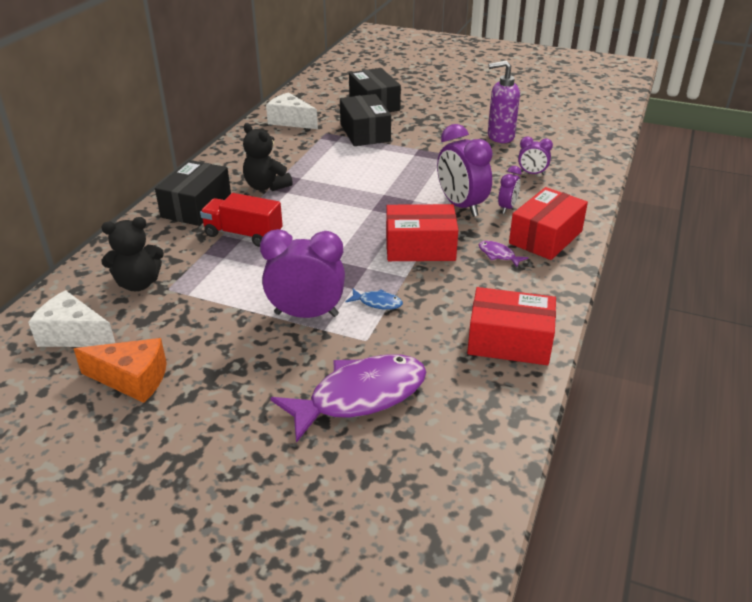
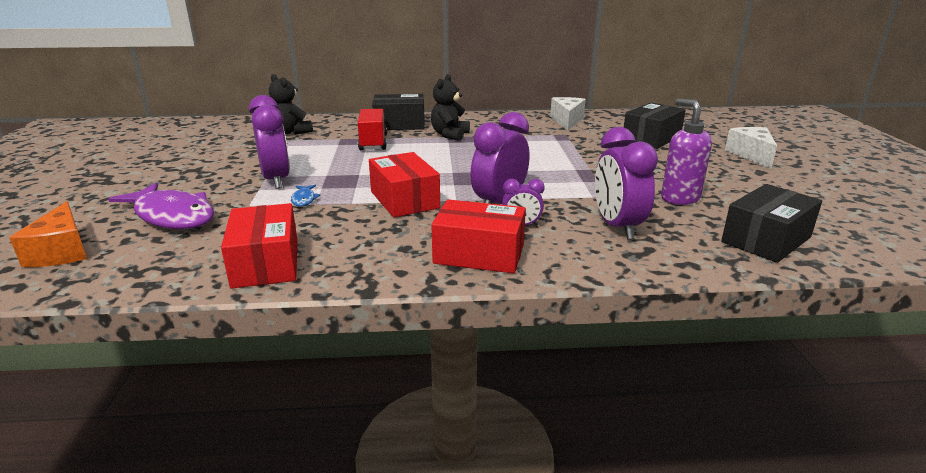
camera: 65 degrees right, 10 degrees down
(74, 335) = (229, 131): white cheese -> white cheese (751, 155)
(132, 379) = (186, 152): orange cheese -> orange cheese (61, 251)
(365, 132) = (588, 145): black box -> black box (766, 239)
(498, 255) = (420, 235): purple fish -> none
(532, 173) = (617, 227): purple clock -> purple clock, size x1.92

